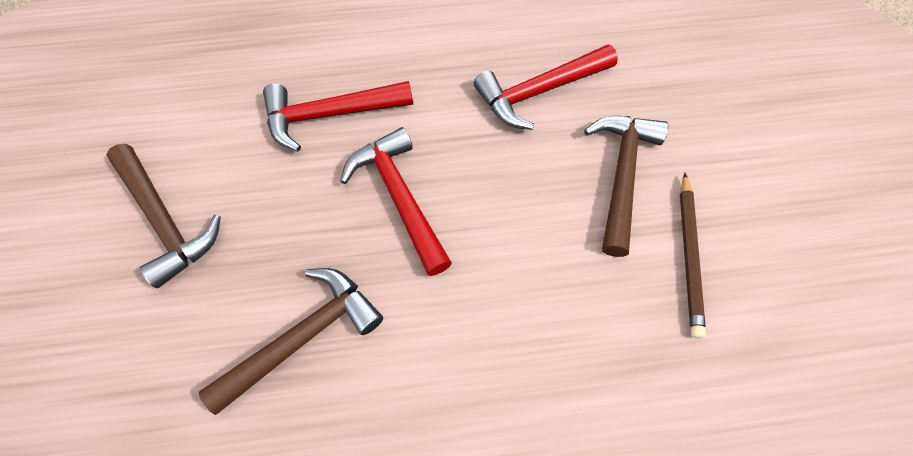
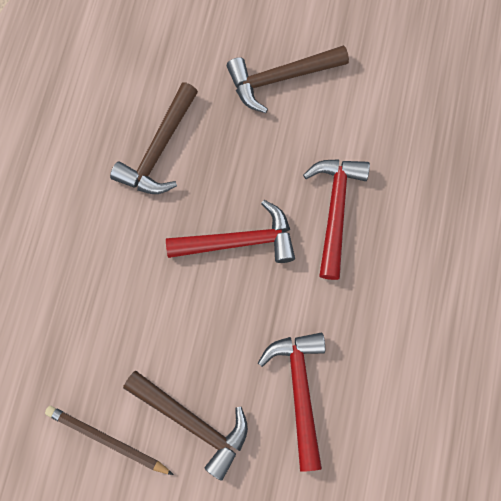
camera: 110 degrees right, 10 degrees up
(303, 337) = (159, 149): brown hammer -> brown hammer turned 45 degrees clockwise

